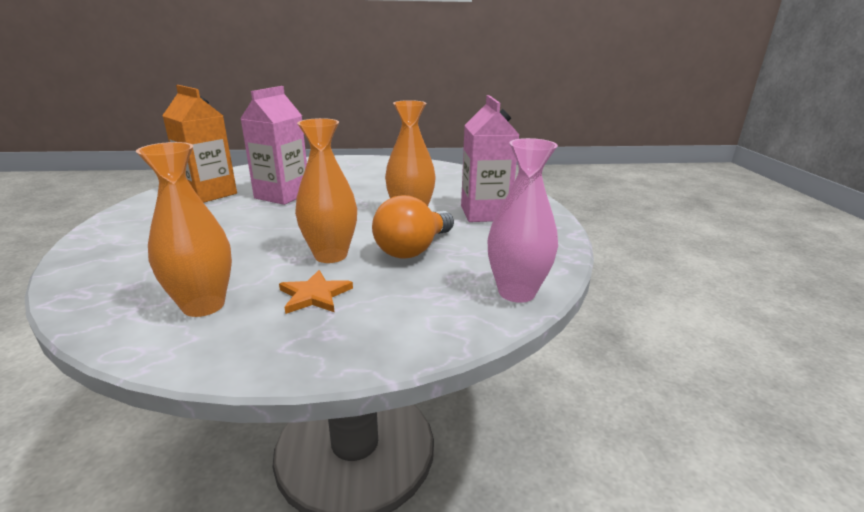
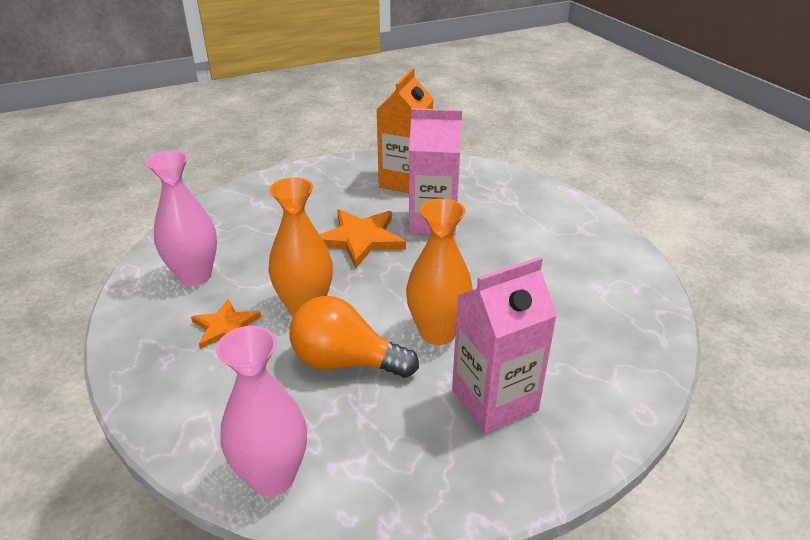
camera: 70 degrees right, 10 degrees up
(203, 305) = (195, 276): orange vase -> pink vase
(265, 221) = (360, 239): none -> orange star

